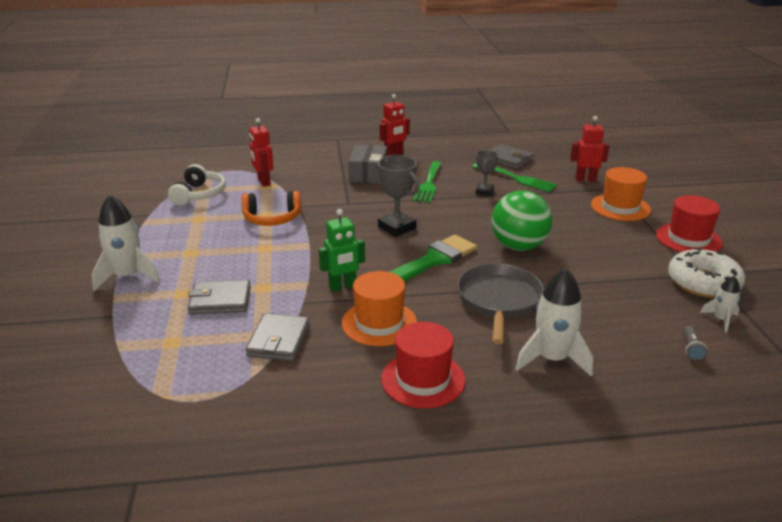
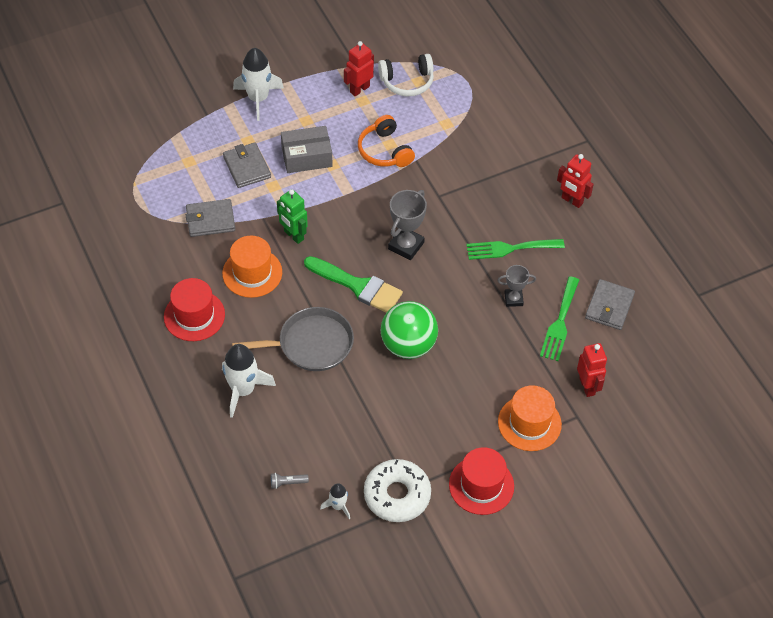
camera: 70 degrees right, 25 degrees up
(263, 182) = (453, 117): red robot -> red robot (359, 89)
(368, 173) = (511, 192): grey box -> grey box (306, 157)

